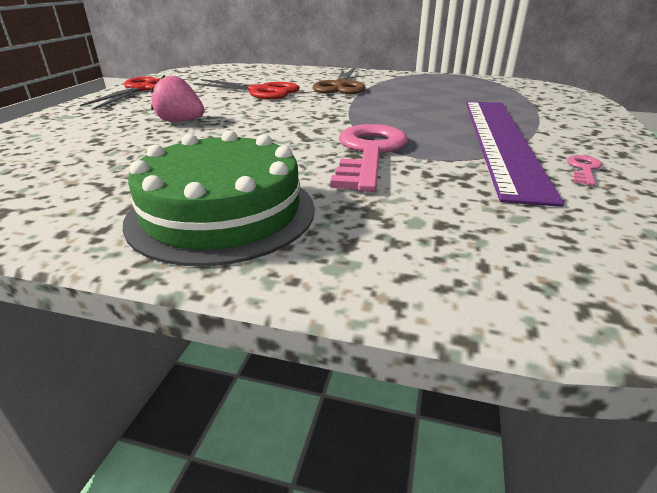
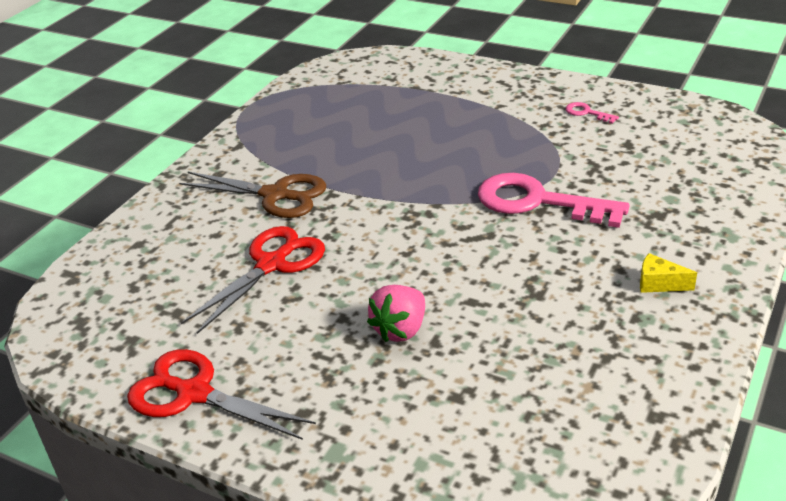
camera: 75 degrees left, 5 degrees up
(222, 213) = (659, 284): green cake -> yellow cheese
(501, 141) = (520, 131): purple ruler -> none

